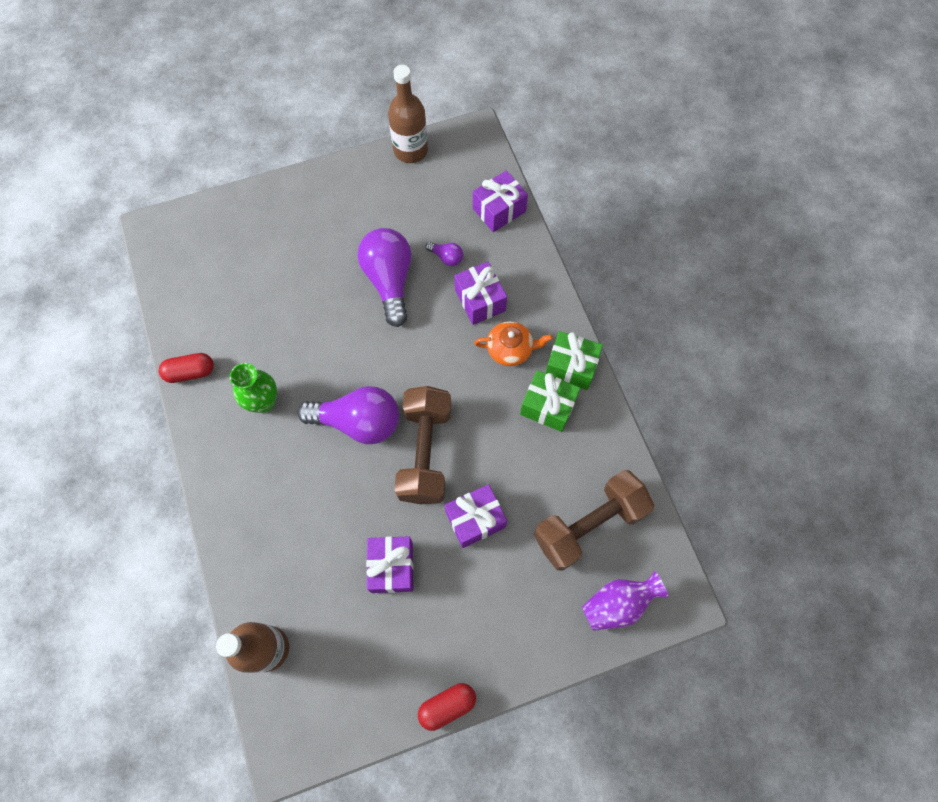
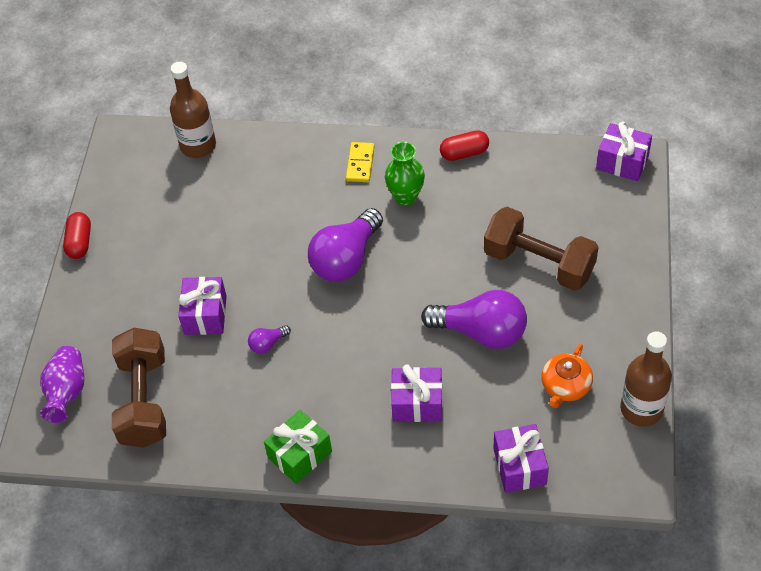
camera: 120 degrees right, 15 degrees down
(190, 372) = (464, 153): red capsule -> red capsule turned 60 degrees clockwise
(236, 463) = (360, 164): none -> yellow domino
(392, 567) = (205, 242): purple gift -> purple gift (622, 162)
(425, 452) = (287, 299): brown dumbbell -> brown dumbbell (539, 263)
(446, 257) = (484, 392): purple light bulb -> purple light bulb (267, 344)
(510, 349) = (349, 409): orange teapot -> orange teapot (565, 386)
(548, 406) = (271, 416): green gift -> none

